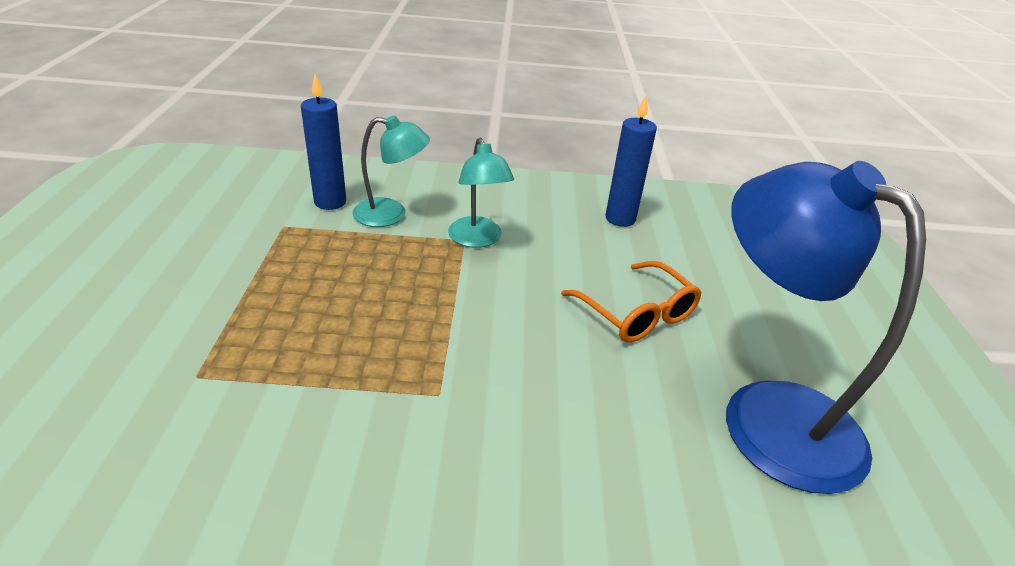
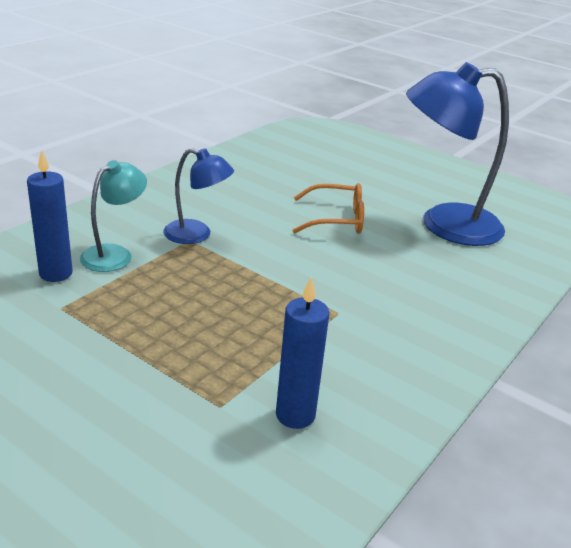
camera: 55 degrees left, 5 degrees down
(478, 239) = (197, 235): turquoise lamp -> blue lamp
(620, 219) = (240, 179): blue candle -> blue candle (295, 415)

